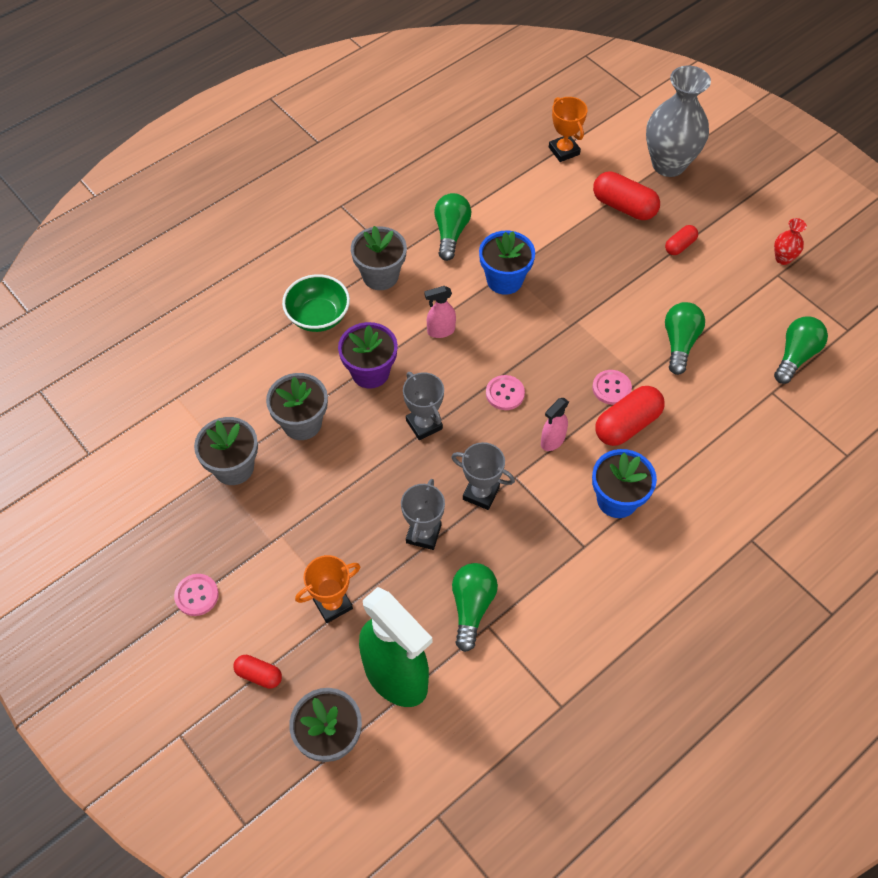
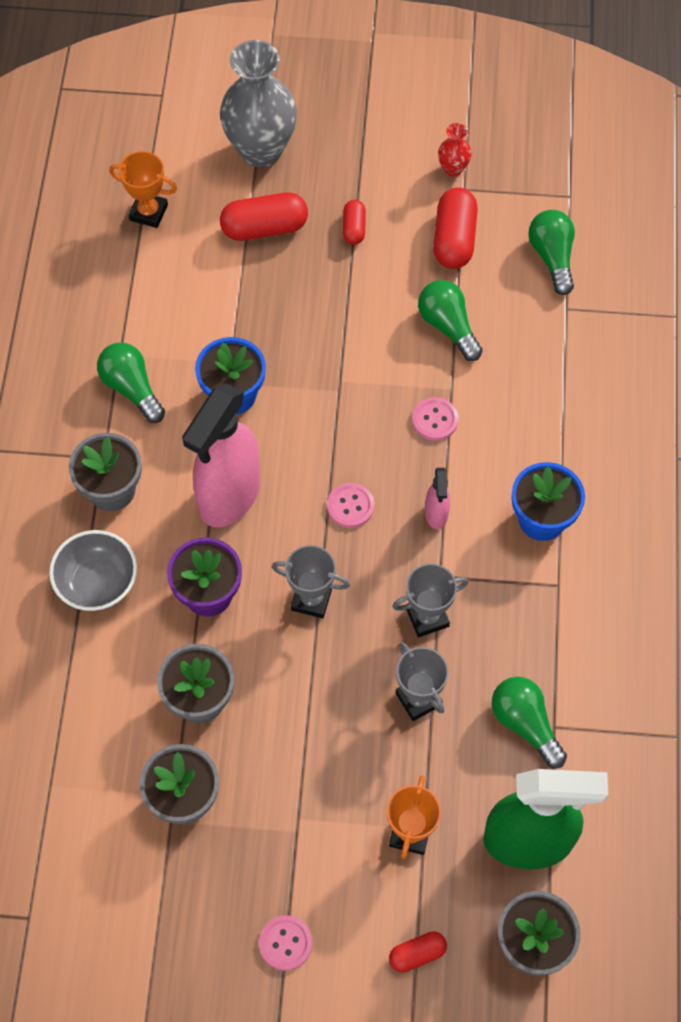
camera: 45 degrees left, 5 degrees up
(318, 316) = (97, 583): green bowl -> grey bowl
(440, 331) = (229, 496): pink spray bottle -> pink spray bottle, size x2.27
(627, 425) = (482, 443): red capsule -> red capsule (454, 239)

